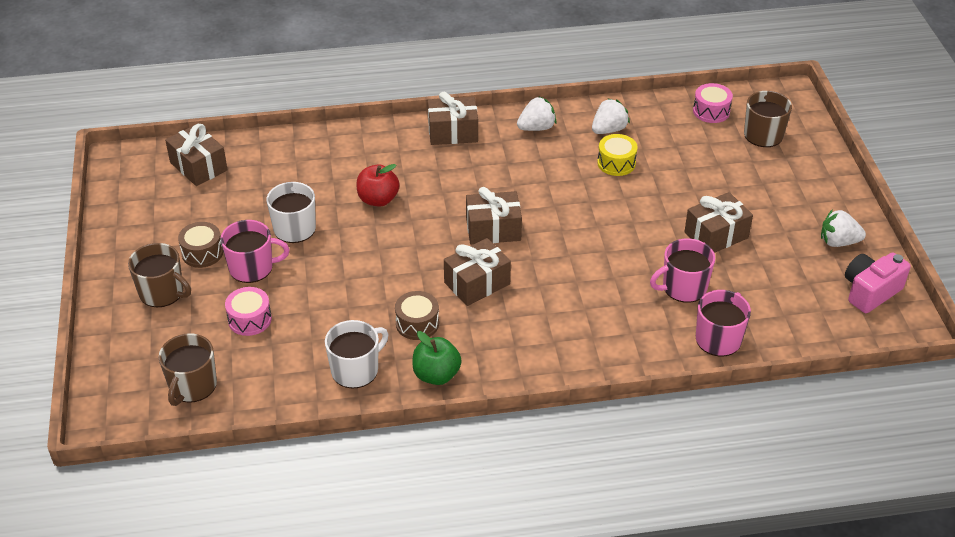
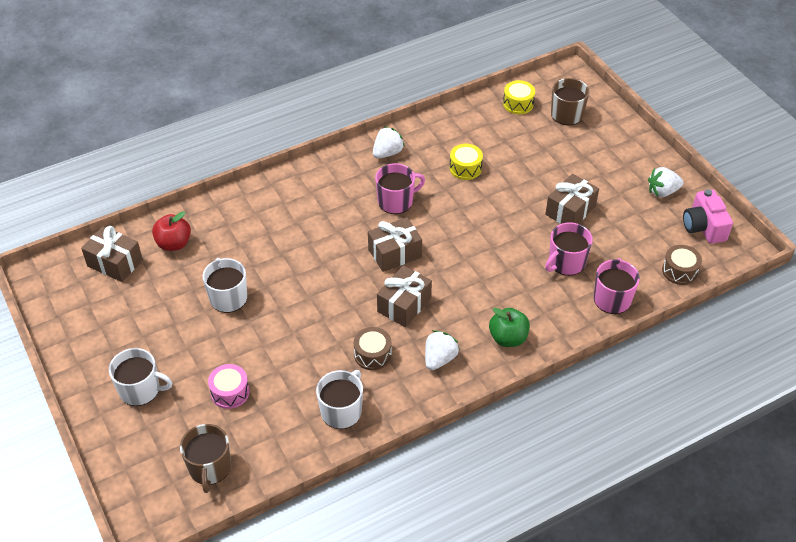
camera: 20 degrees left, 5 degrees up
(162, 292) = (140, 389): brown mug -> white mug
(202, 253) = (158, 343): brown drum -> brown drum (679, 271)
(252, 267) = (209, 344): pink mug -> pink mug (396, 201)
(378, 199) = (287, 252): red apple -> red apple (174, 243)
(436, 375) = (409, 395): green apple -> green apple (508, 338)
(453, 132) = (320, 174): brown gift -> none
(609, 130) = (446, 140): white strawberry -> white strawberry (439, 359)
(711, 111) = (518, 104): pink drum -> yellow drum
(870, 292) = (703, 227): pink camera -> pink camera turned 45 degrees counterclockwise

